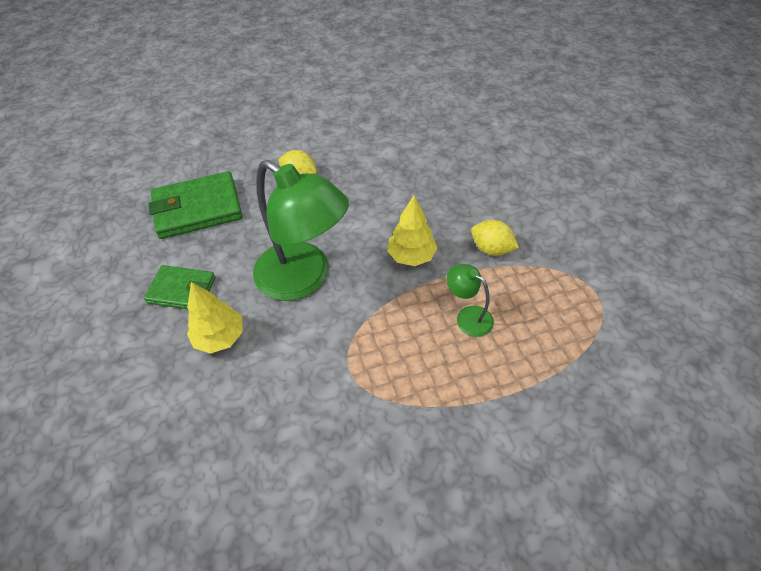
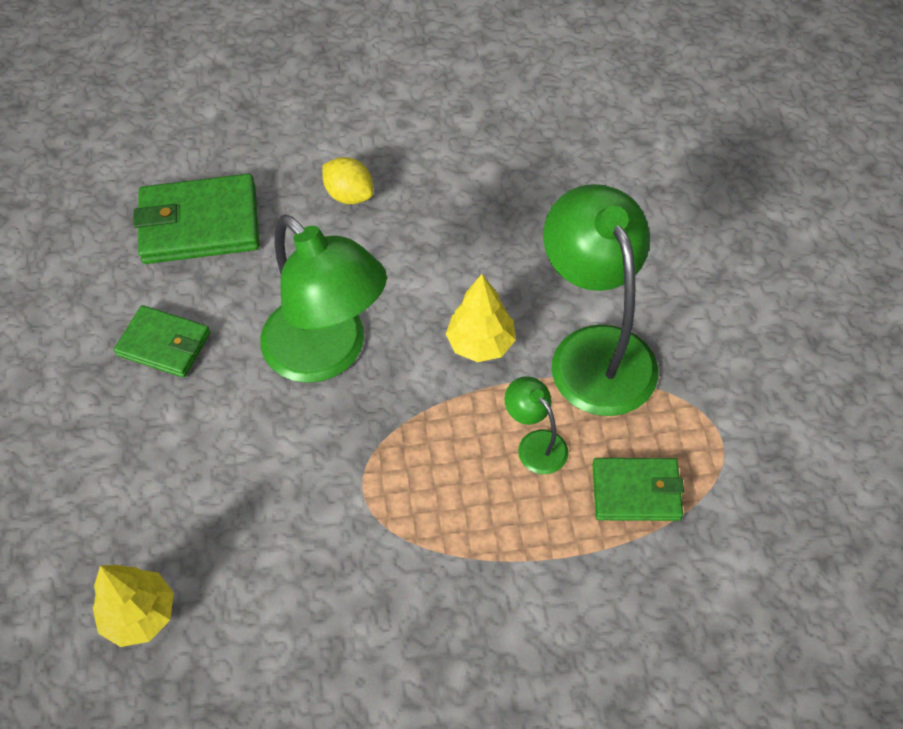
camera: 10 degrees right, 5 degrees up
(220, 337) = (205, 419): yellow tree -> yellow tree (140, 615)
(491, 249) = (595, 350): yellow lemon -> green lamp
(549, 337) = (636, 491): none -> green wallet

